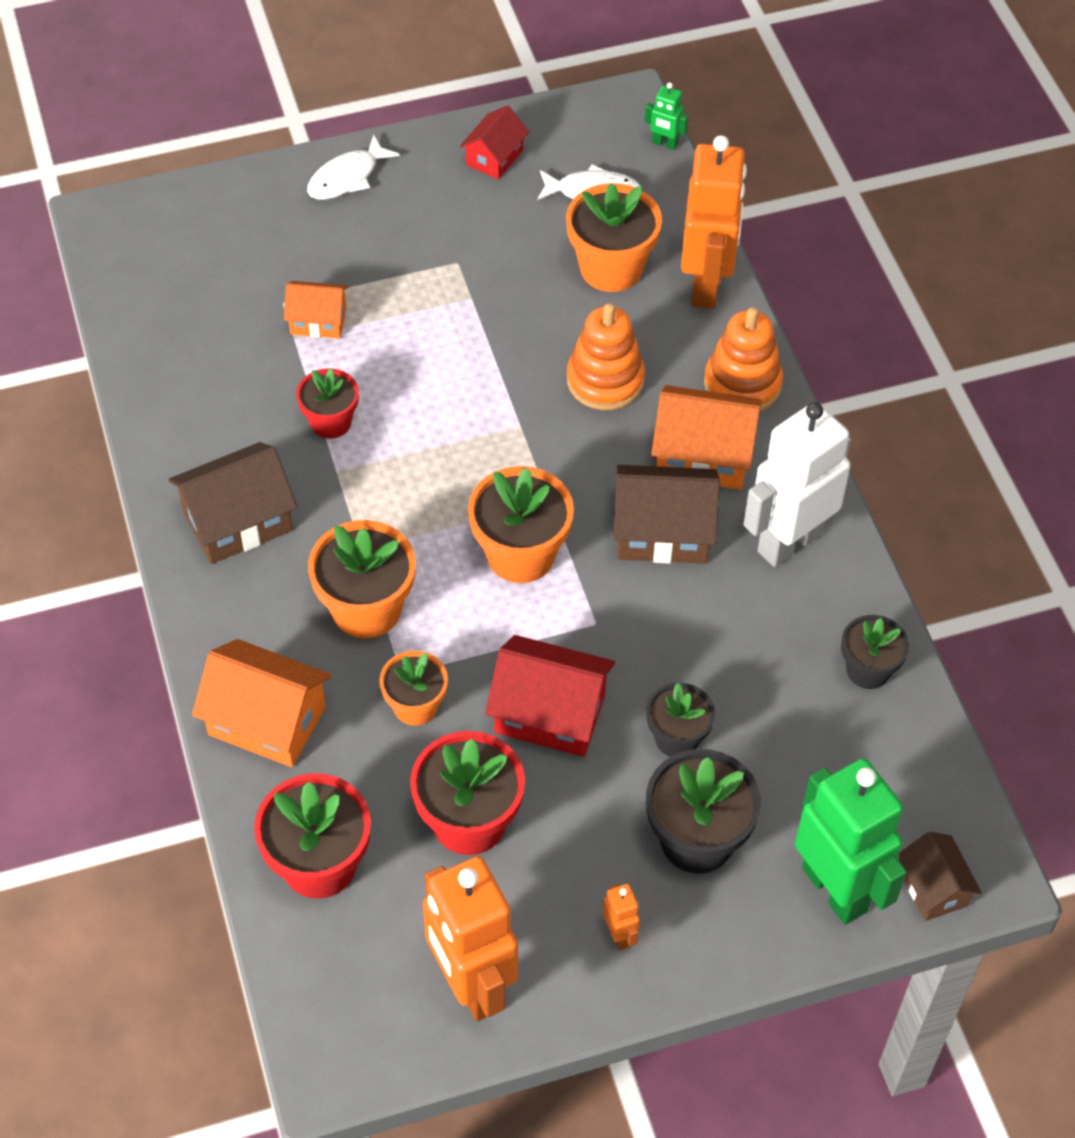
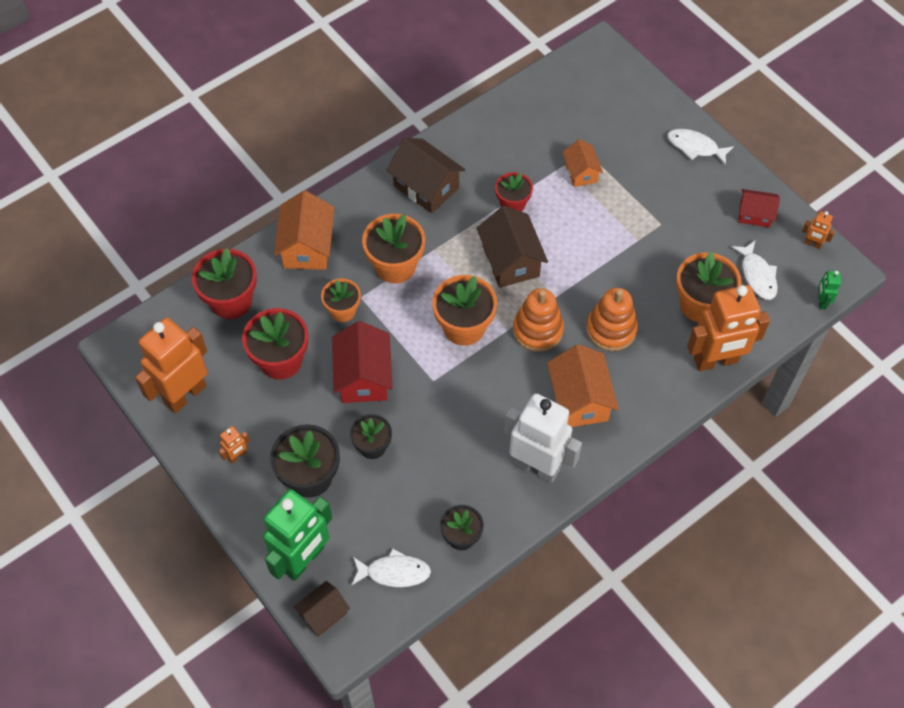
camera: 70 degrees right, 5 degrees up
(571, 118) = (812, 244): none -> orange robot
(662, 532) = (512, 395): brown house -> brown house (510, 261)
(742, 384) = (646, 405): orange stacking toy -> orange stacking toy (537, 330)
(896, 773) = (394, 572): none -> white fish

